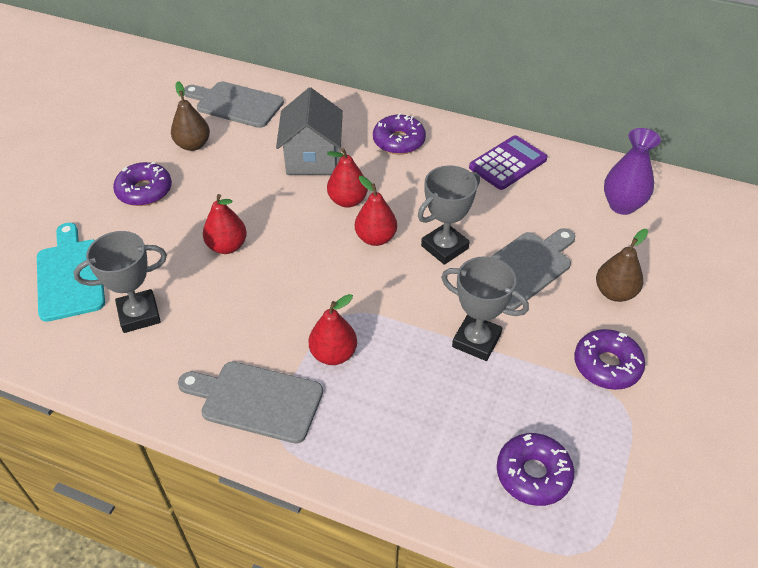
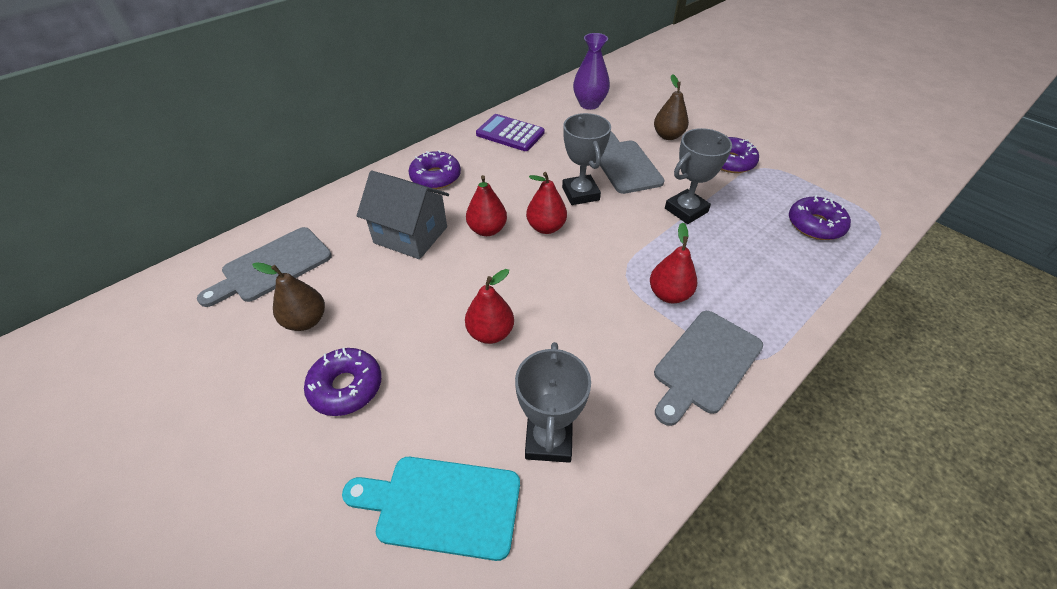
camera: 65 degrees left, 0 degrees up
(508, 163) = (510, 133): purple calculator -> purple calculator turned 45 degrees counterclockwise

